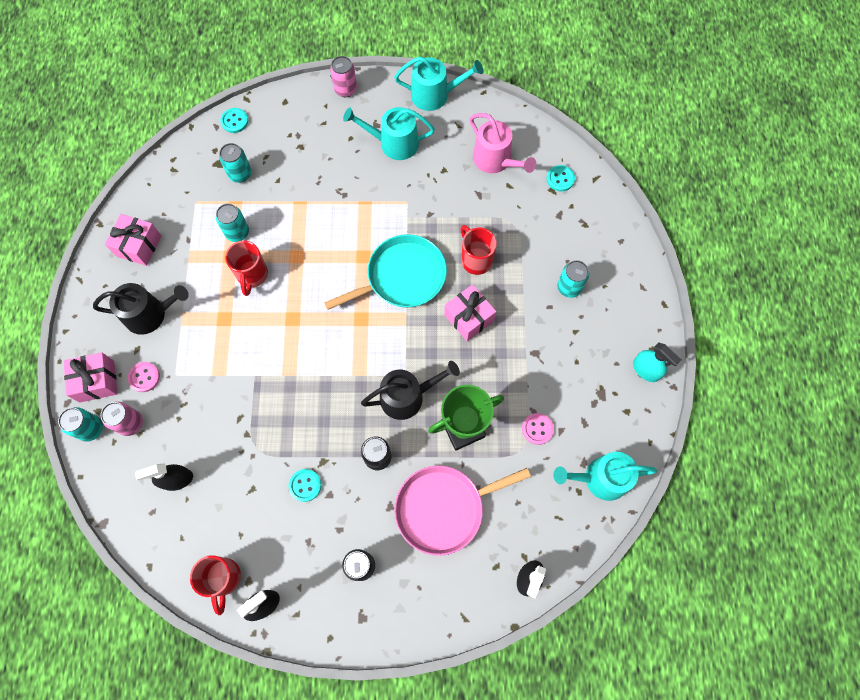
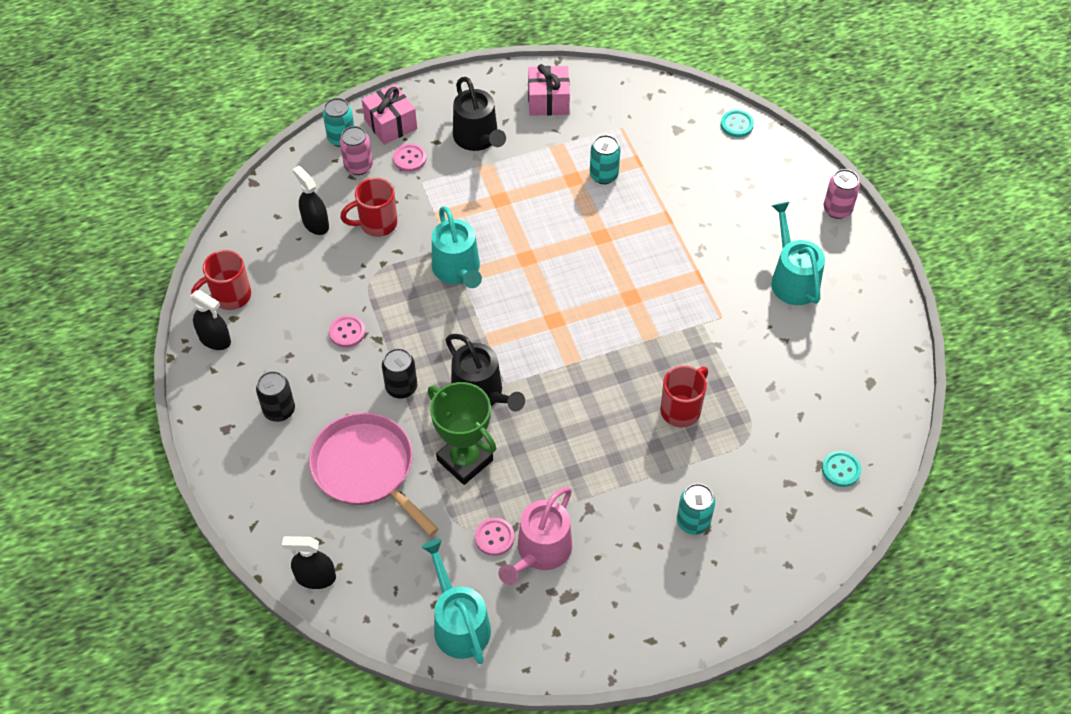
camera: 70 degrees right, 15 degrees down
(240, 174) = (674, 153): turquoise can -> none
(252, 275) = (560, 205): red mug -> red mug (377, 224)
(305, 485) = (347, 332): turquoise button -> pink button
(402, 277) = (623, 342): turquoise pan -> none
(435, 95) = (883, 299): turquoise watering can -> turquoise watering can (457, 270)
(469, 318) = (603, 425): pink gift -> none
(495, 160) = (828, 390): pink watering can -> pink watering can (540, 551)
(646, 370) = (620, 640): turquoise spray bottle -> none

